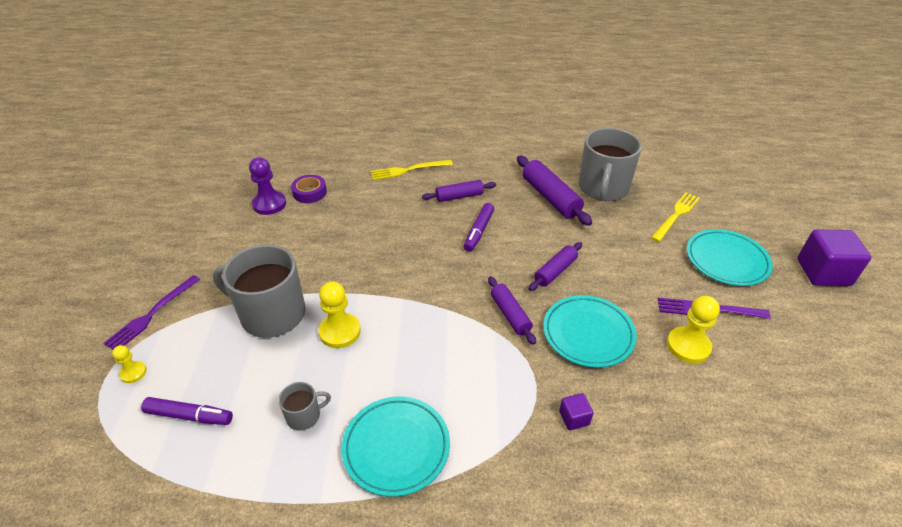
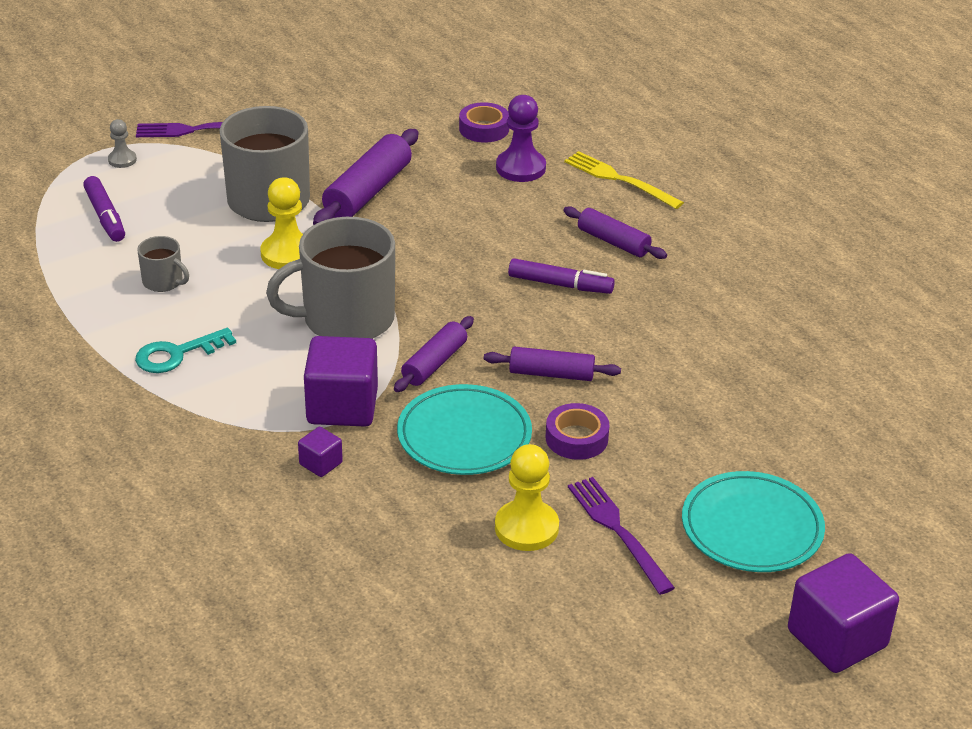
camera: 55 degrees right, 5 degrees down
(133, 373) = (122, 160): yellow pawn -> grey pawn
(269, 204) = (431, 112): purple pawn -> purple pawn (520, 168)
(396, 447) = (177, 354): turquoise plate -> turquoise key
(479, 231) = (560, 284): purple marker -> purple marker turned 150 degrees counterclockwise
(521, 378) = (342, 406): none -> purple cube
(550, 197) = (706, 319): purple rolling pin -> purple rolling pin (367, 191)
(603, 188) = (790, 361): grey mug -> grey mug (346, 319)
(618, 288) = (576, 438): none -> purple tape
(676, 215) = (808, 452): yellow fork -> none

